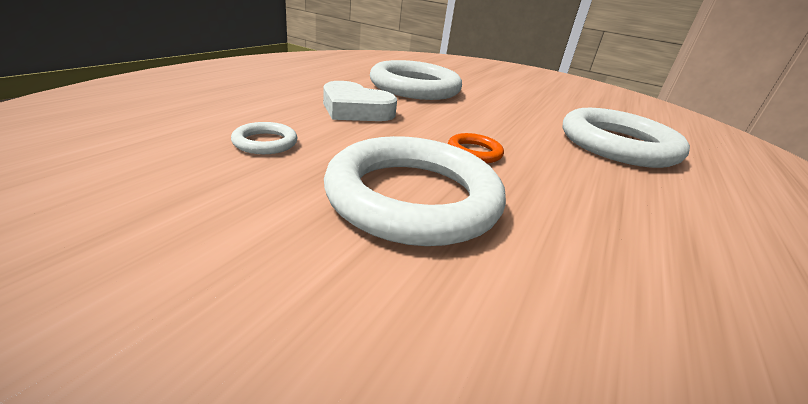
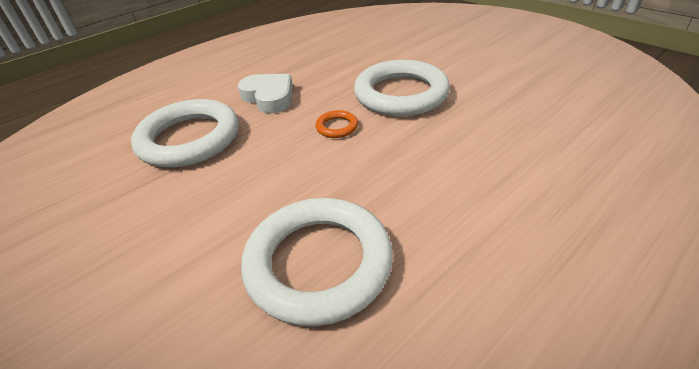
camera: 155 degrees left, 10 degrees up
(265, 142) = (495, 132): white ring -> none
(355, 110) = (423, 185): white heart -> white heart (269, 97)

